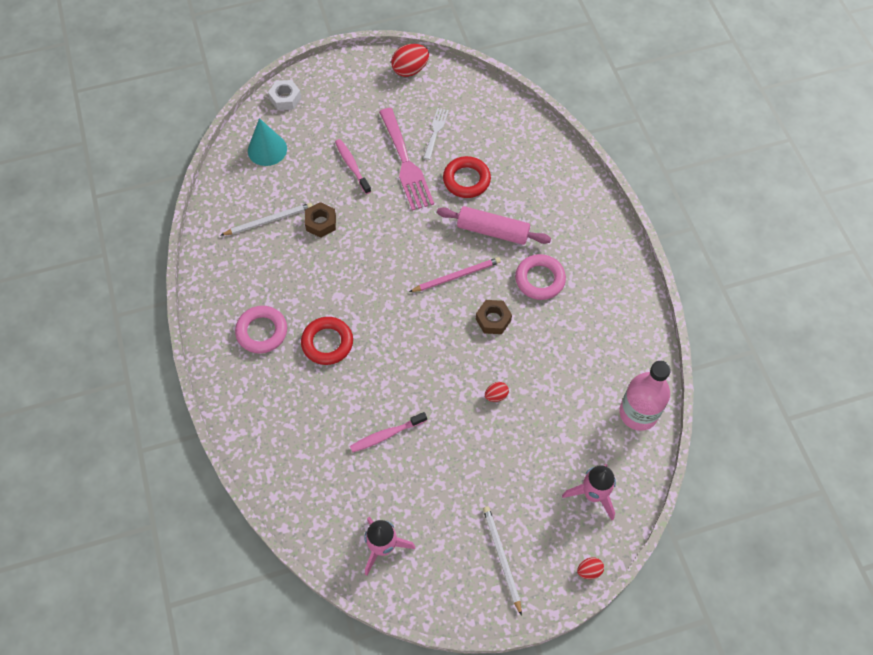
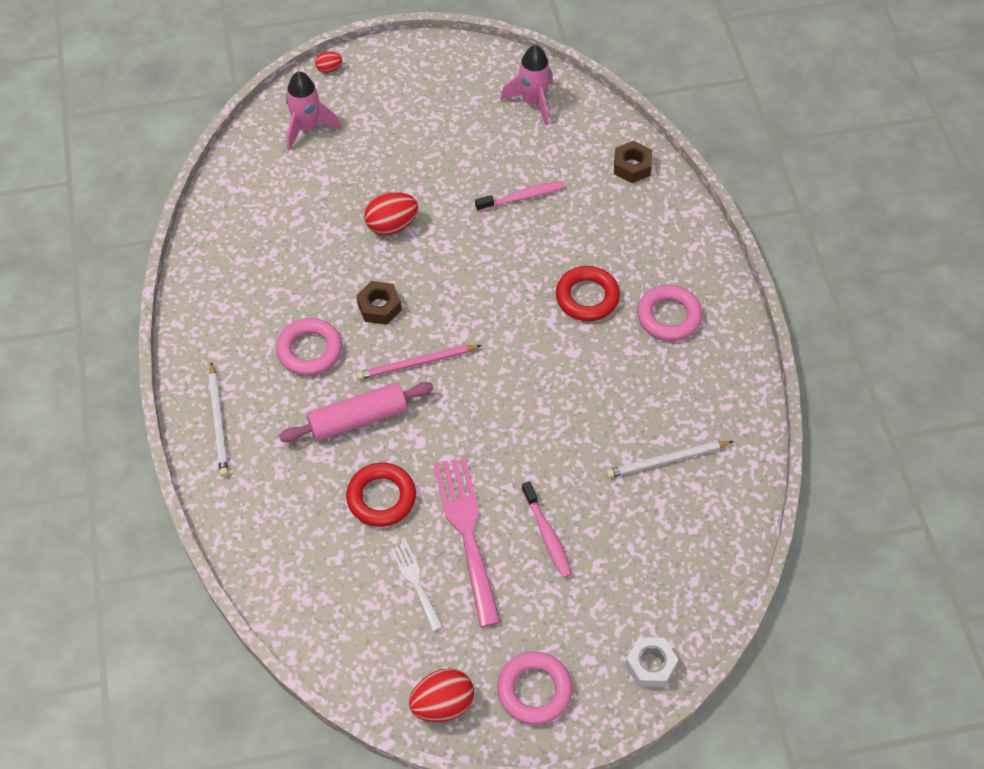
camera: 175 degrees left, 5 degrees down
(267, 149) = (675, 574): turquoise cone -> none
(321, 223) = (594, 451): brown nut -> brown nut (632, 166)
(356, 80) = (534, 690): none -> pink ring
(435, 131) = (415, 583): white fork -> white fork turned 135 degrees clockwise
(493, 231) = (358, 419): pink rolling pin -> pink rolling pin turned 45 degrees counterclockwise
(496, 395) = (391, 225): red egg -> red egg, size x1.86
(501, 558) = (414, 85): white pencil -> white pencil (218, 422)
(638, 413) = (234, 196): pink bottle -> none

